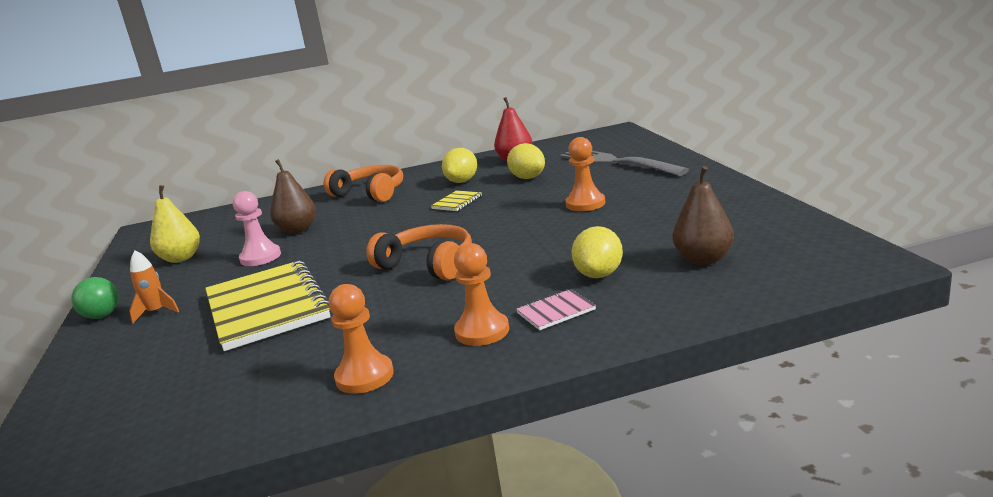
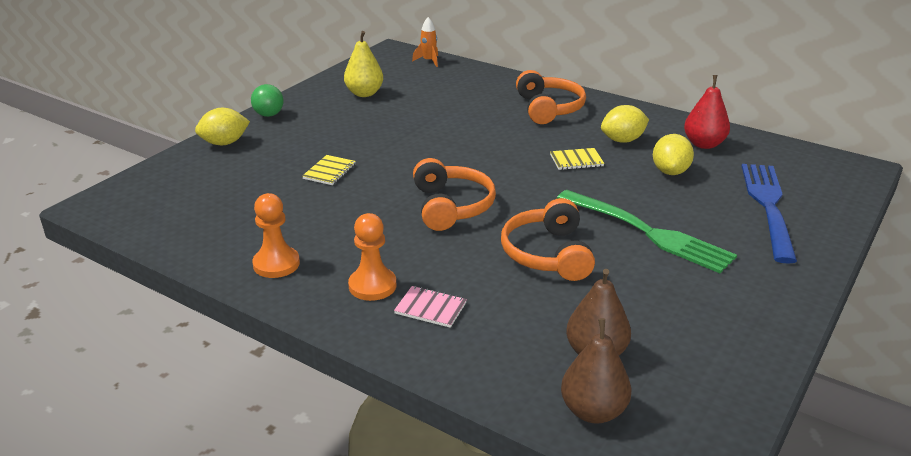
camera: 45 degrees right, 10 degrees up
(156, 312) = (289, 132): orange rocket -> orange rocket (428, 61)
(260, 257) = (395, 124): pink pawn -> none
(267, 307) = (329, 171): yellow notebook -> yellow notebook, size x0.41
(297, 230) = (451, 114): brown pear -> brown pear (593, 411)
(556, 244) = (548, 254): none -> orange headphones
(585, 204) = (647, 232): orange pawn -> green fork
(599, 274) = (512, 303): yellow lemon -> yellow lemon (224, 143)
(617, 162) = (768, 207): grey fork -> blue fork

